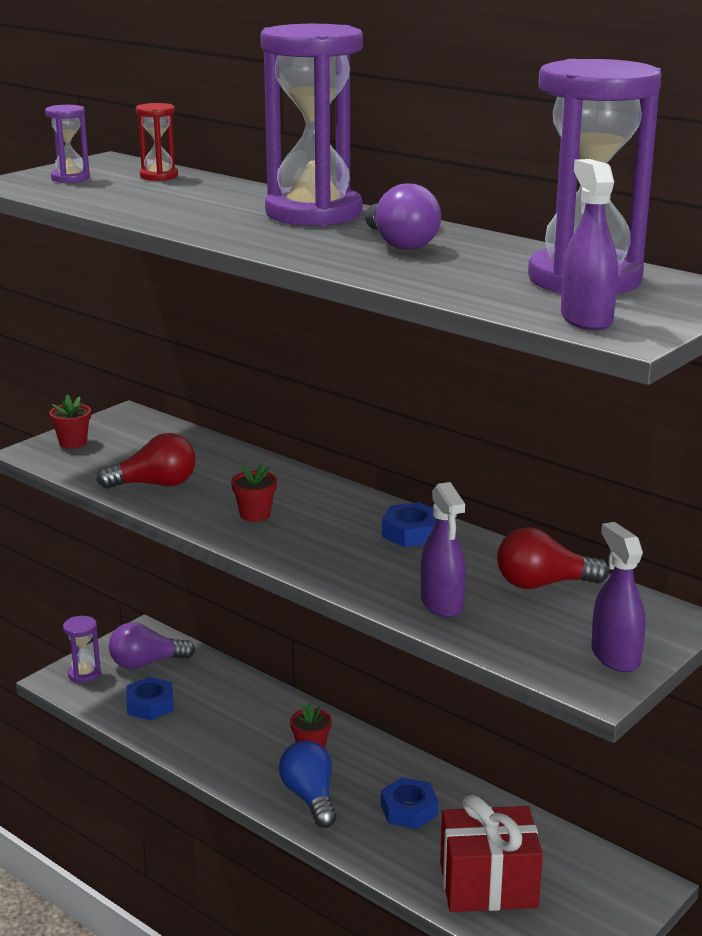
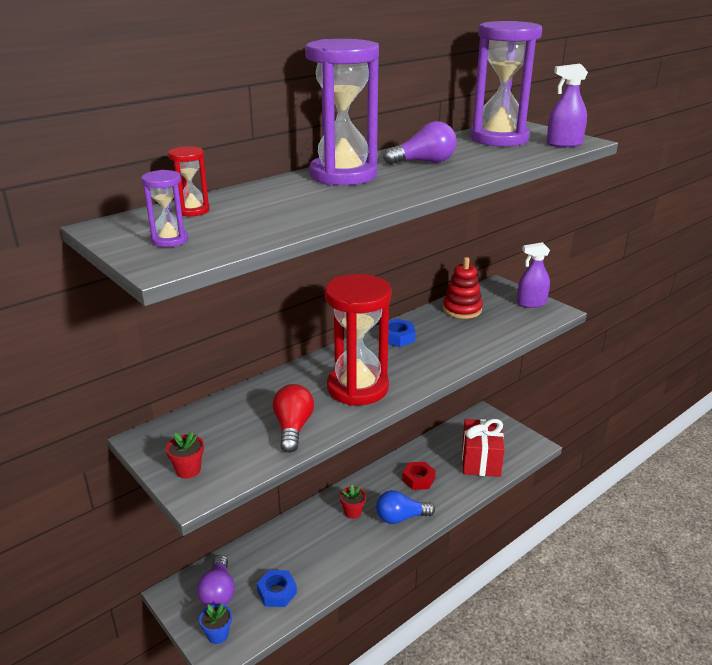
camera: 80 degrees left, 5 degrees up
(84, 674) = (218, 634): purple hourglass -> blue flower pot
(255, 515) = (357, 388): red flower pot -> red hourglass
(409, 810) = (418, 479): blue nut -> red nut
(442, 603) = (480, 338): purple spray bottle -> none
(543, 584) = (462, 309): red light bulb -> red stacking toy

